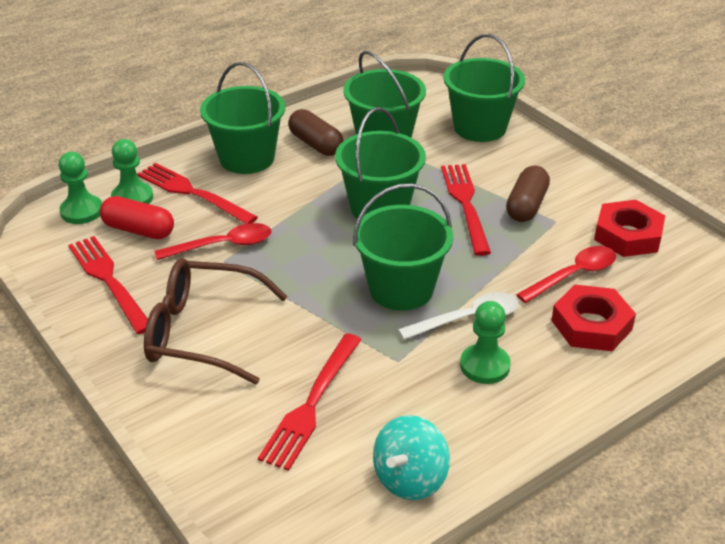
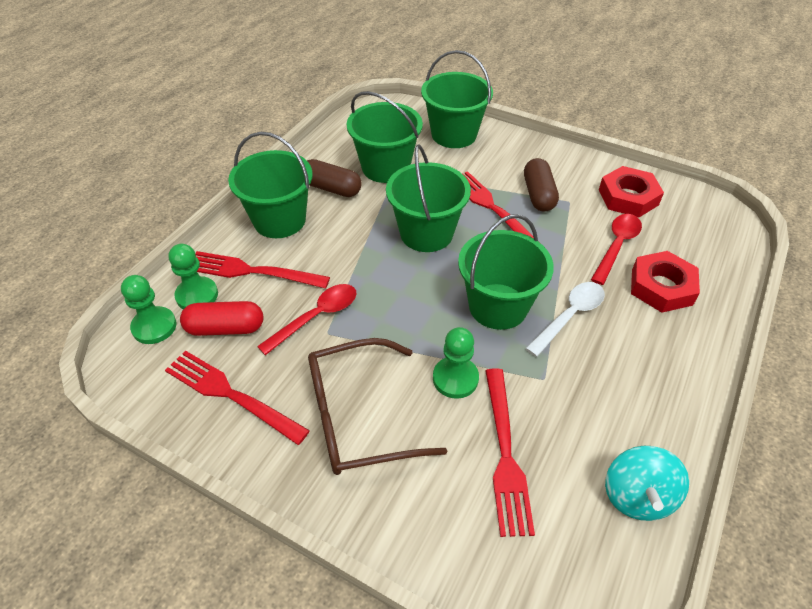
camera: 25 degrees left, 10 degrees up
(484, 366) = (613, 356): green pawn -> green pawn (455, 378)

